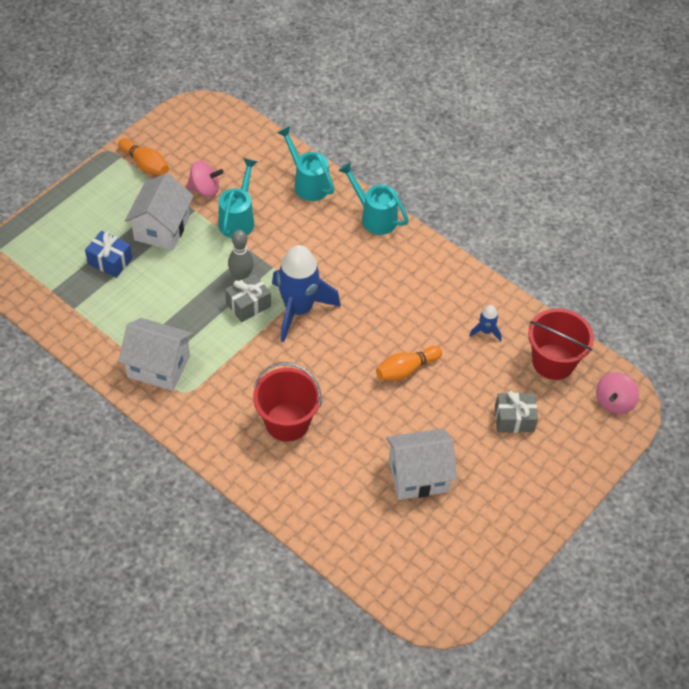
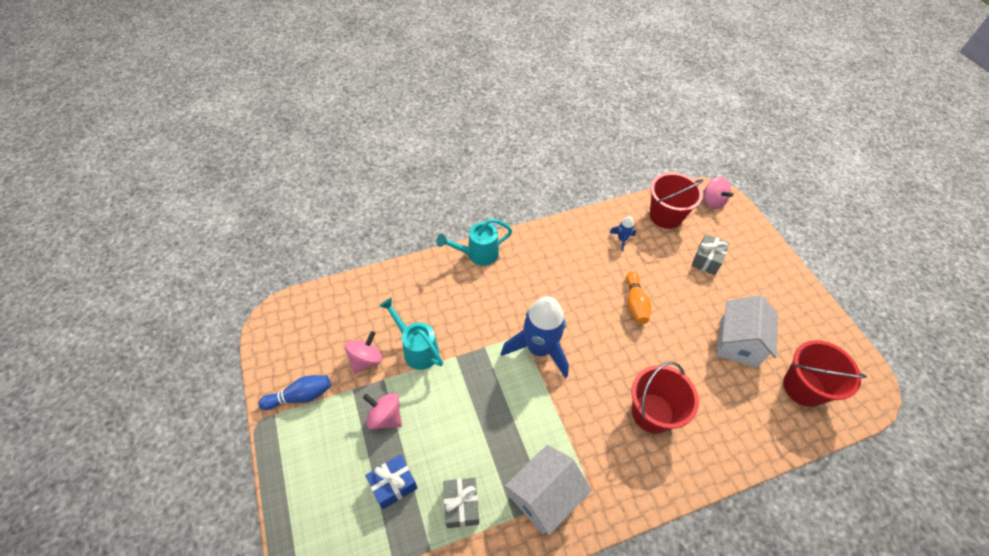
camera: 60 degrees left, 0 degrees up
(145, 164) = (300, 396): orange bowling pin -> blue bowling pin
(162, 228) = (385, 417): white house -> pink spinning top
(241, 276) = (480, 376): grey bowling pin -> none
(248, 304) = (514, 385): grey gift -> grey gift (461, 505)
(308, 183) = (414, 281): turquoise watering can -> none
(401, 548) = (804, 387): none -> red bucket

